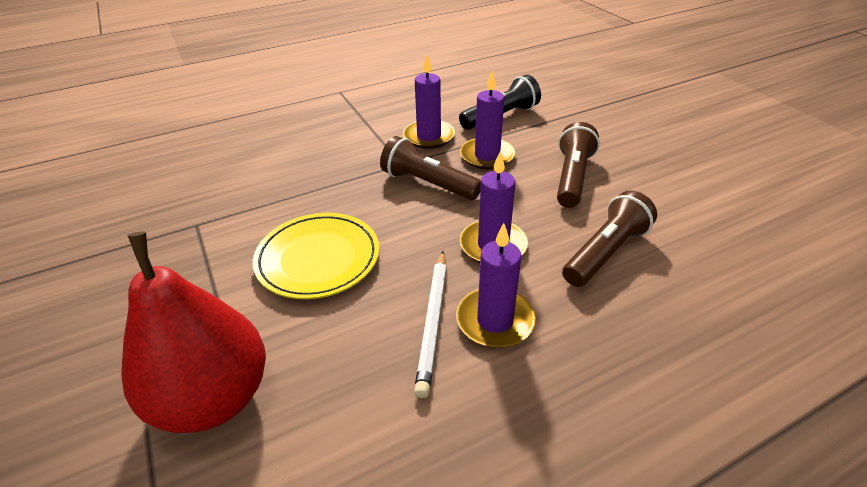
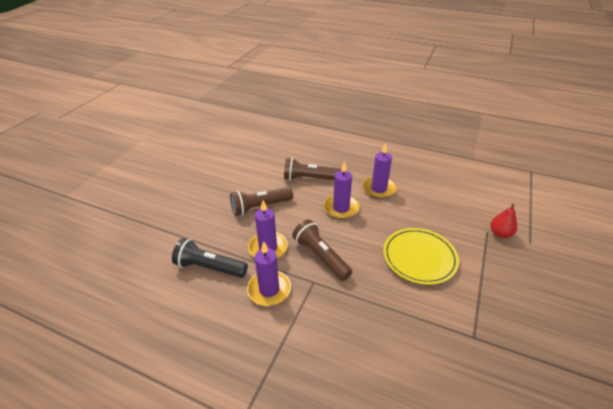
camera: 130 degrees left, 0 degrees up
(214, 398) = (500, 233): red pear -> red pear, size x0.45
(428, 184) = (321, 256): brown flashlight -> brown flashlight turned 150 degrees clockwise
(433, 321) = (399, 202): white pencil -> none

